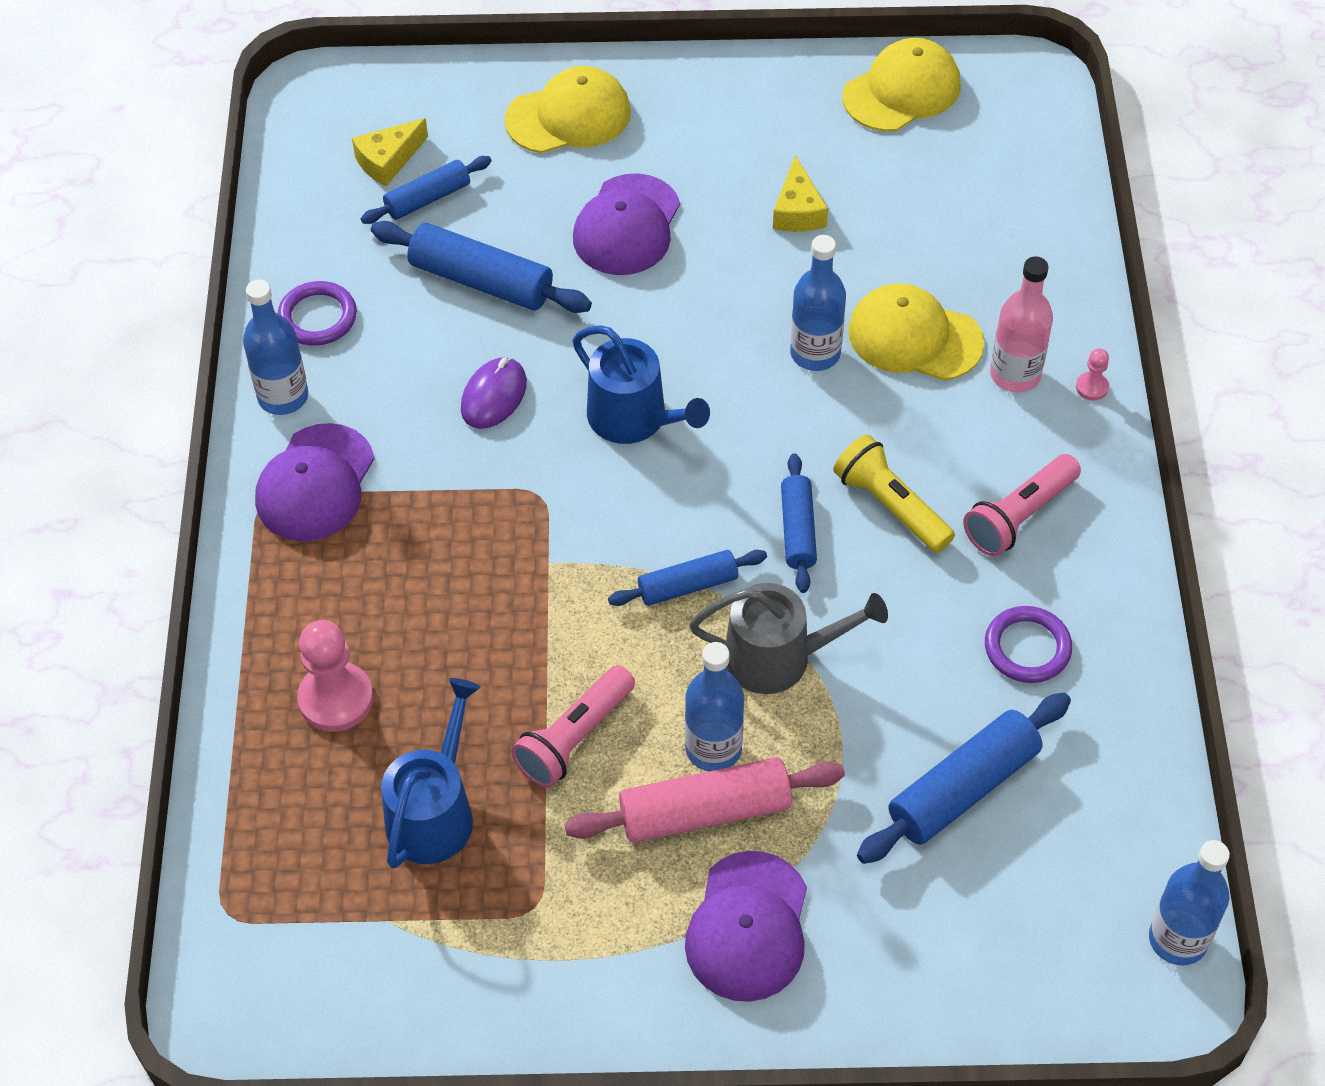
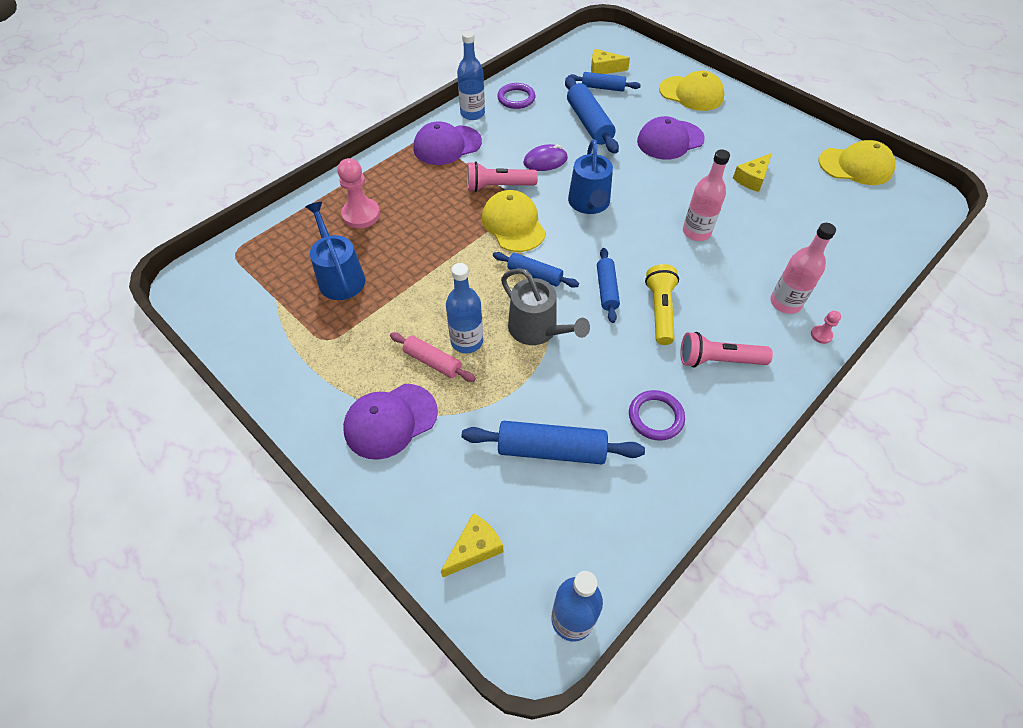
camera: 45 degrees right, 0 degrees up
(434, 812) = (340, 277): blue watering can -> blue watering can turned 90 degrees counterclockwise
(574, 738) = (421, 293): pink flashlight -> pink flashlight (498, 186)
(704, 812) = (432, 361): pink rolling pin -> pink rolling pin, size x0.62
(798, 530) = (606, 289): blue rolling pin -> blue rolling pin turned 45 degrees counterclockwise
(815, 353) = (696, 232): blue bottle -> pink bottle
(914, 337) = (751, 256): yellow cap -> yellow cap (513, 224)
(1010, 968) = (474, 548): none -> yellow cheese

